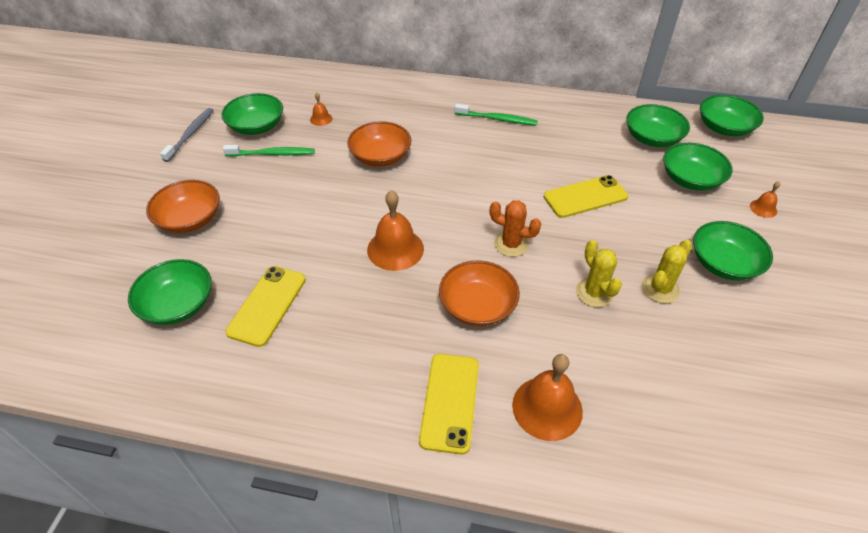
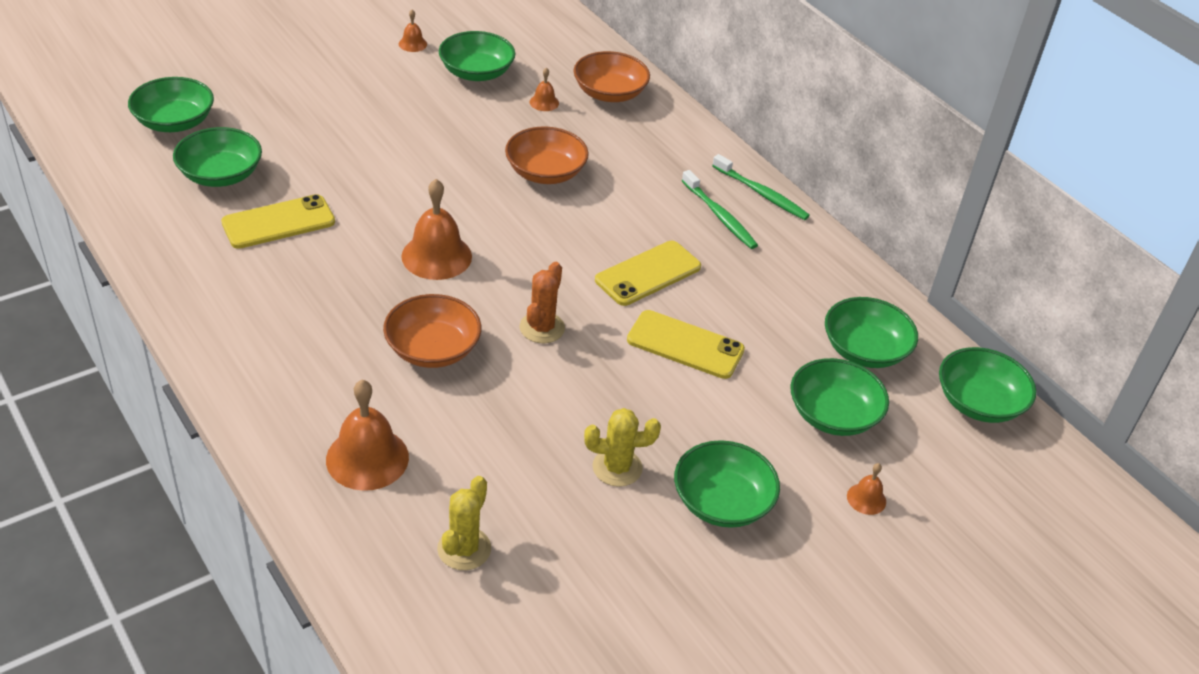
camera: 40 degrees right, 5 degrees down
(87, 294) = (174, 122): none -> green bowl
(190, 219) = (314, 116): orange bowl -> orange bowl (609, 93)
(191, 134) = (412, 44): grey toothbrush -> orange bell
(272, 154) = (454, 106): green toothbrush -> green toothbrush (761, 194)
(450, 402) = (304, 392): yellow phone -> yellow phone (648, 274)
(511, 244) = (542, 328): orange cactus -> orange cactus turned 45 degrees clockwise
(594, 293) = (550, 420): yellow cactus -> yellow cactus (464, 549)

